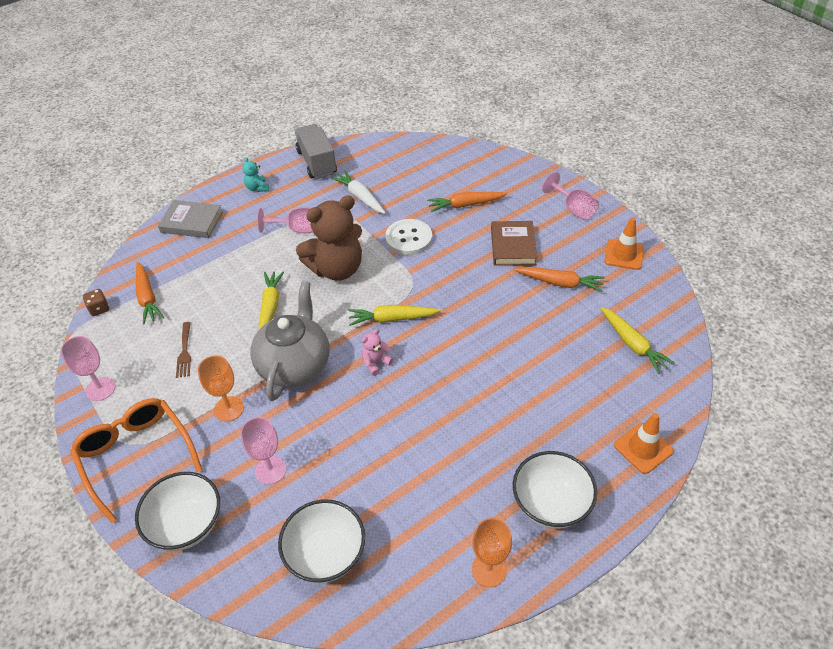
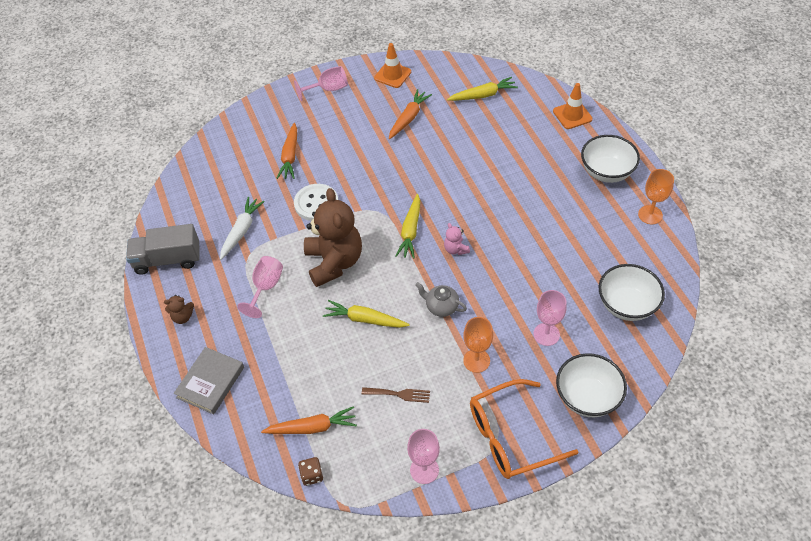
camera: 75 degrees left, 5 degrees up
(257, 188) = (182, 317): turquoise teddy bear -> brown teddy bear
(295, 365) = (441, 307): grey teapot -> grey teapot, size x0.48
(360, 197) = (241, 231): white carrot -> white carrot turned 135 degrees clockwise
(513, 246) = (356, 136): brown book -> none

